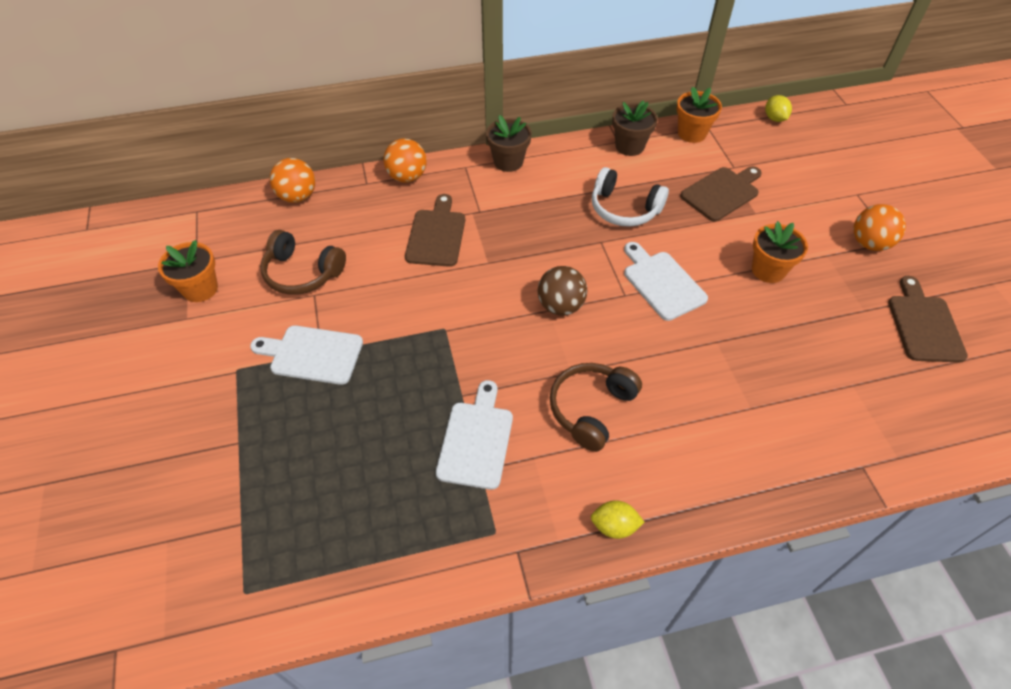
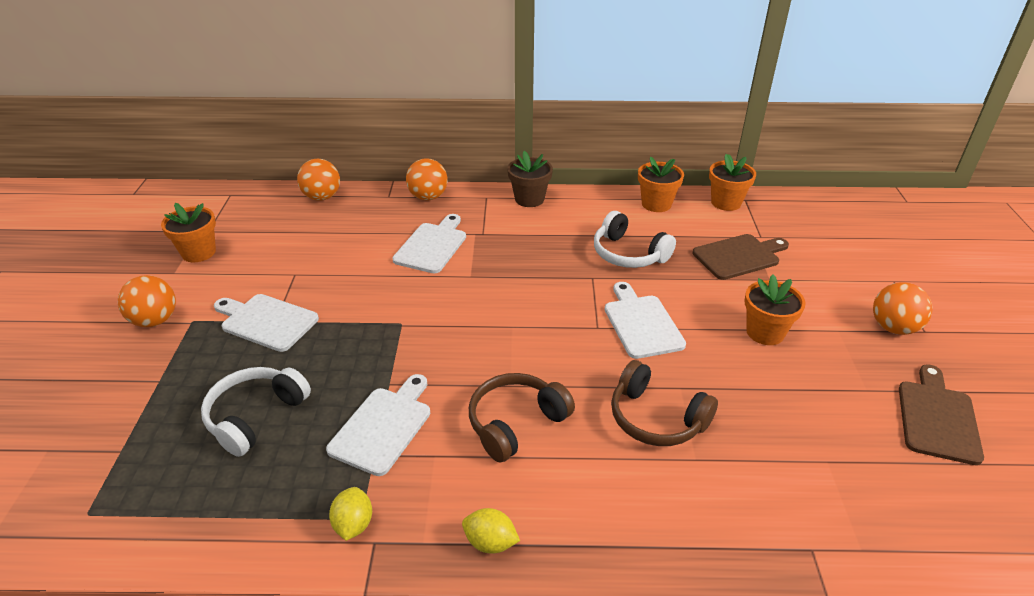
camera: 15 degrees right, 15 degrees down
(197, 377) = (155, 320): none -> orange ball
(302, 273) = (294, 255): brown headphones -> brown headphones (656, 418)
(353, 458) = (255, 416): none -> white headphones
(436, 235) = (432, 246): brown cutting board -> white cutting board
(560, 306) = (526, 325): brown ball -> none
(629, 146) = (656, 204): brown flower pot -> orange flower pot
(774, 118) = (821, 202): yellow lemon -> yellow lemon (353, 524)

